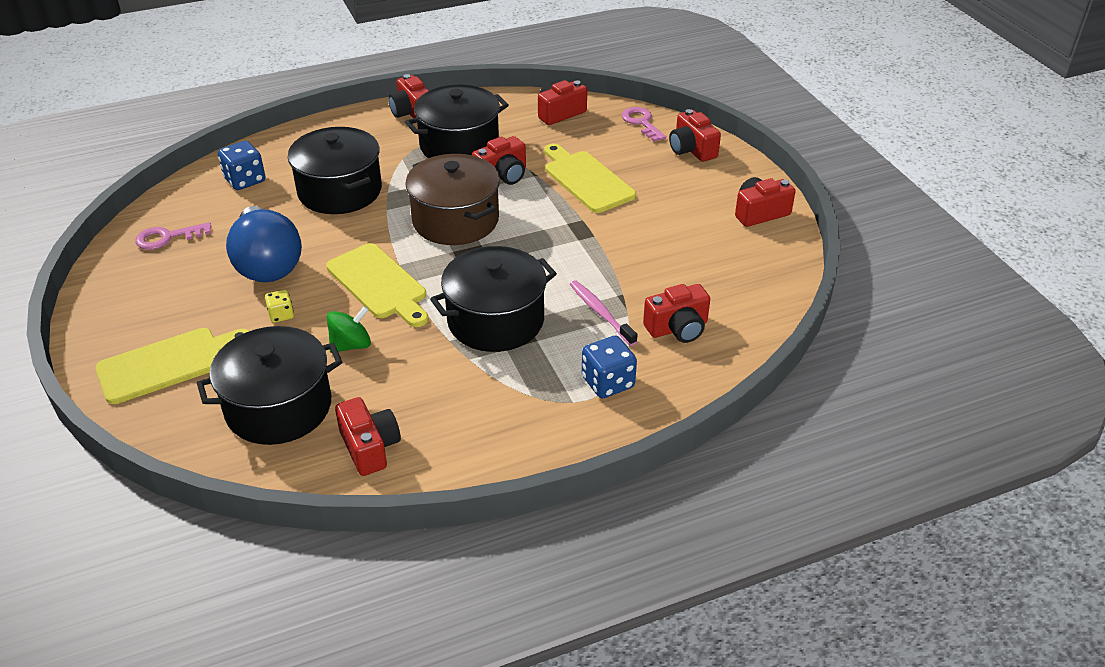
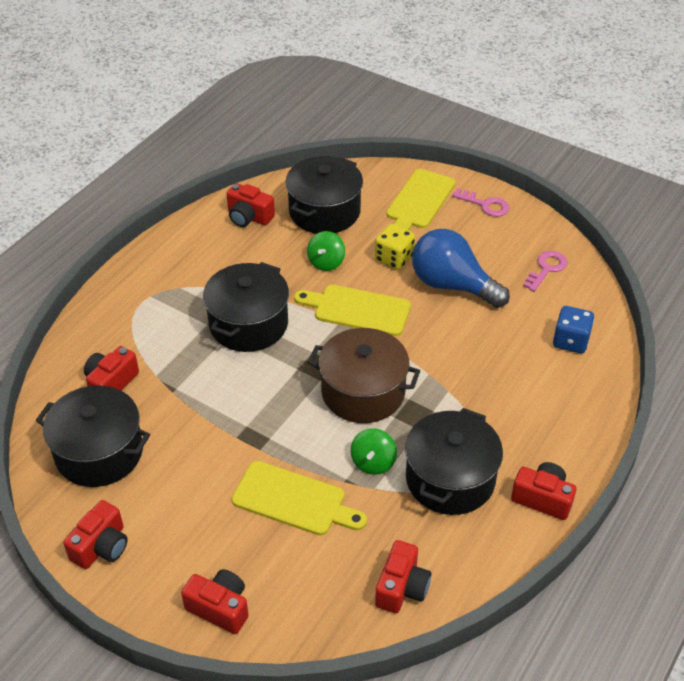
camera: 145 degrees right, 5 degrees up
(281, 315) = (394, 258): yellow dice -> yellow dice, size x1.71
(340, 191) = (486, 371): black pot -> black pot (99, 452)
(502, 176) = (373, 462): red camera -> green spinning top
(600, 313) = (177, 367): pink toothbrush -> none
(608, 382) = (135, 318): blue dice -> none
(642, 123) = (302, 624): pink key -> pink key (485, 205)

